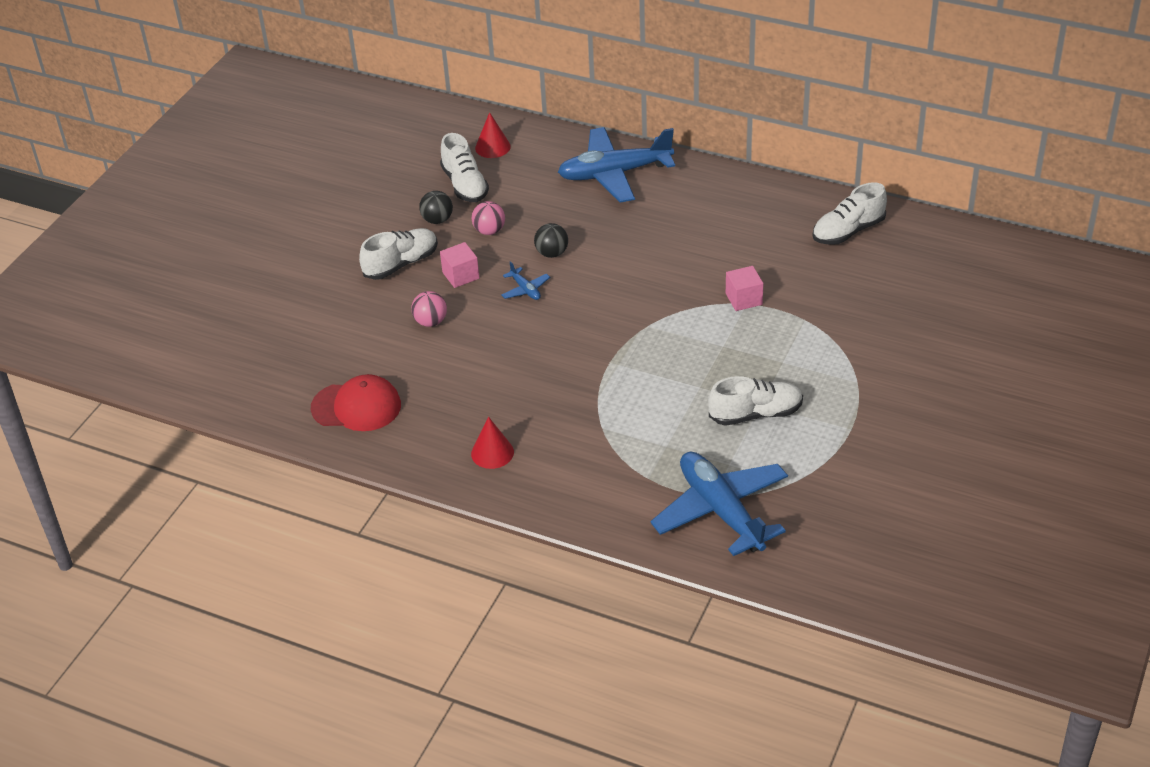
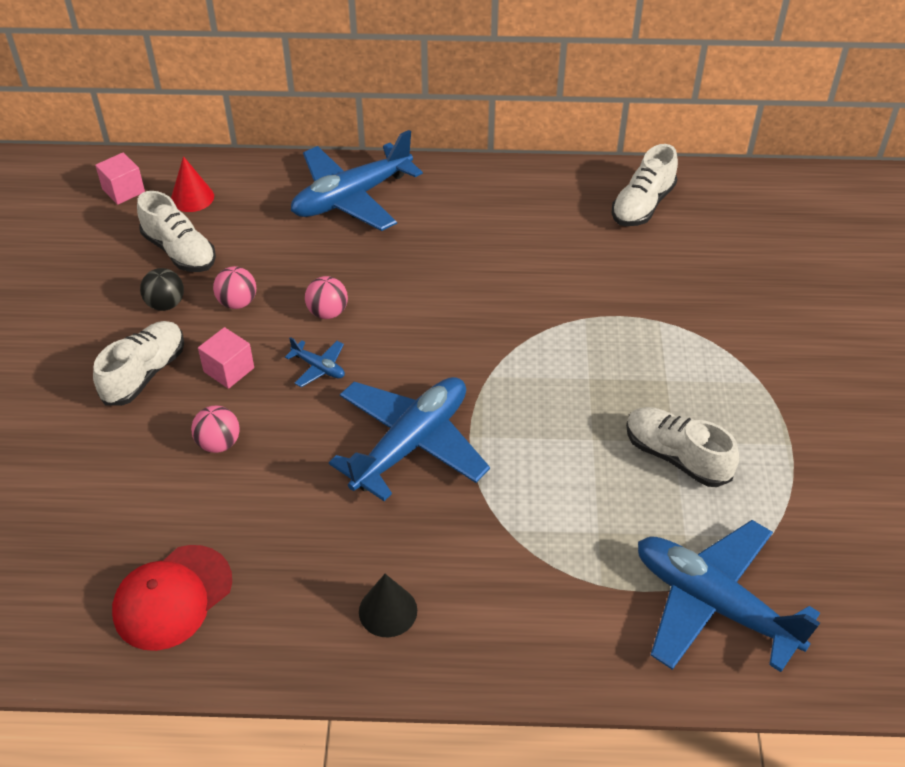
camera: 25 degrees left, 5 degrees up
(356, 407) = (172, 597): red cap -> red cap turned 150 degrees clockwise
(492, 453) = (388, 611): red cone -> black cone
(552, 253) = (328, 312): black ball -> pink ball
(564, 356) = (411, 444): none -> blue plane
(744, 299) = (579, 313): pink cube -> pink cube (123, 190)
(755, 414) = (676, 456): white shoe -> white shoe turned 105 degrees counterclockwise

